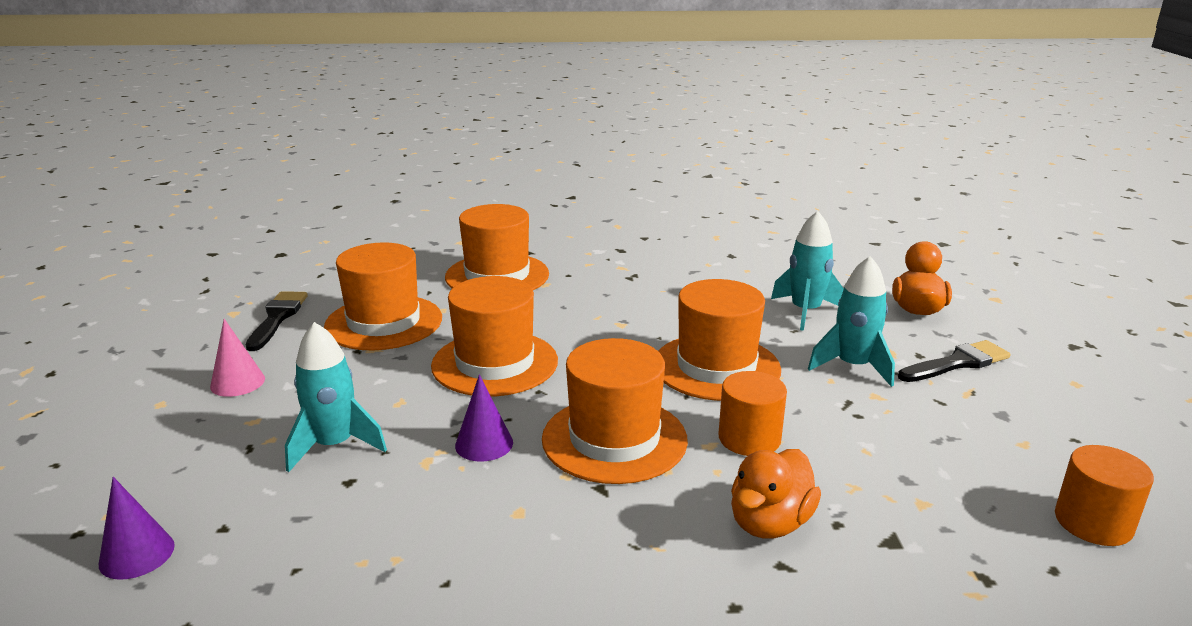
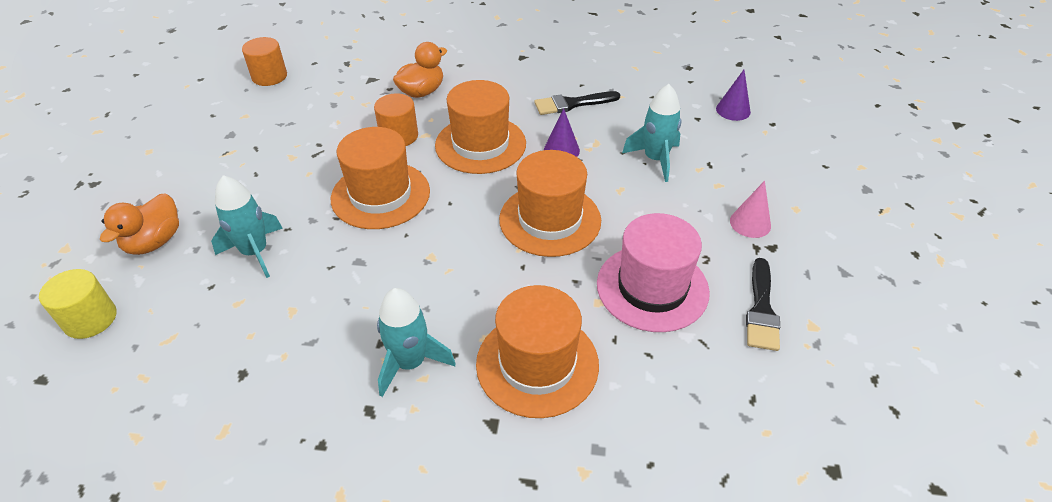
camera: 170 degrees left, 20 degrees up
(384, 322) = (652, 287): orange hat -> pink hat
(853, 366) = (280, 183): turquoise rocket -> turquoise rocket (410, 363)
(890, 266) = (90, 319): none -> yellow cylinder
(957, 363) = (202, 177): black brush -> black brush (572, 104)

